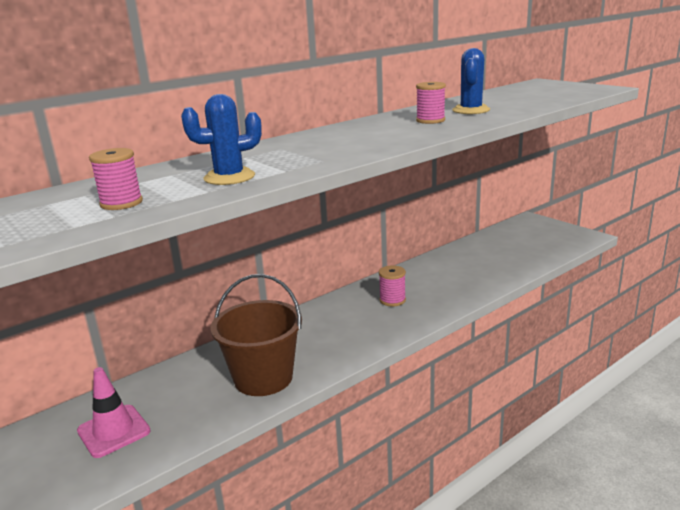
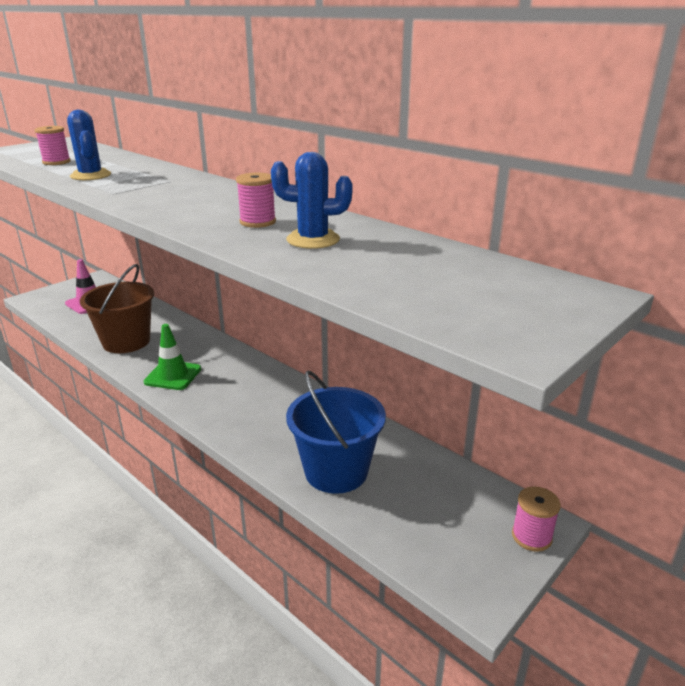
camera: 80 degrees right, 5 degrees up
(354, 338) = (173, 375): none -> green traffic cone
(392, 300) = (245, 392): pink spool -> pink spool (531, 536)
(496, 266) = (336, 471): none -> blue bucket

